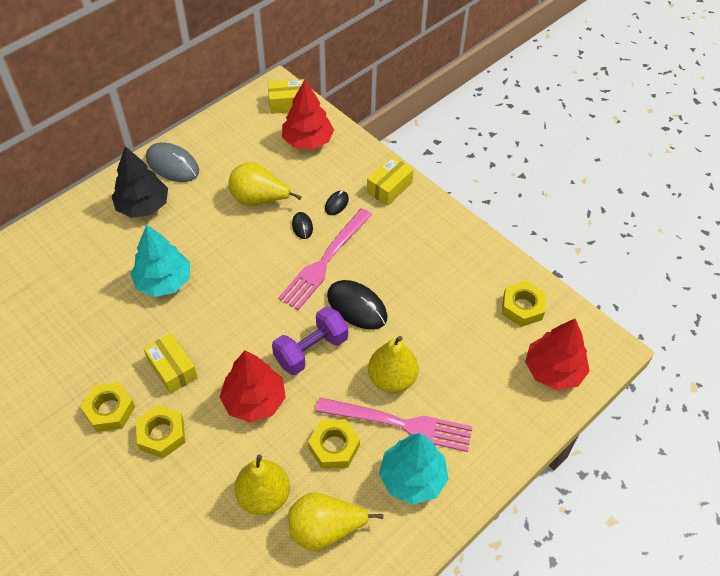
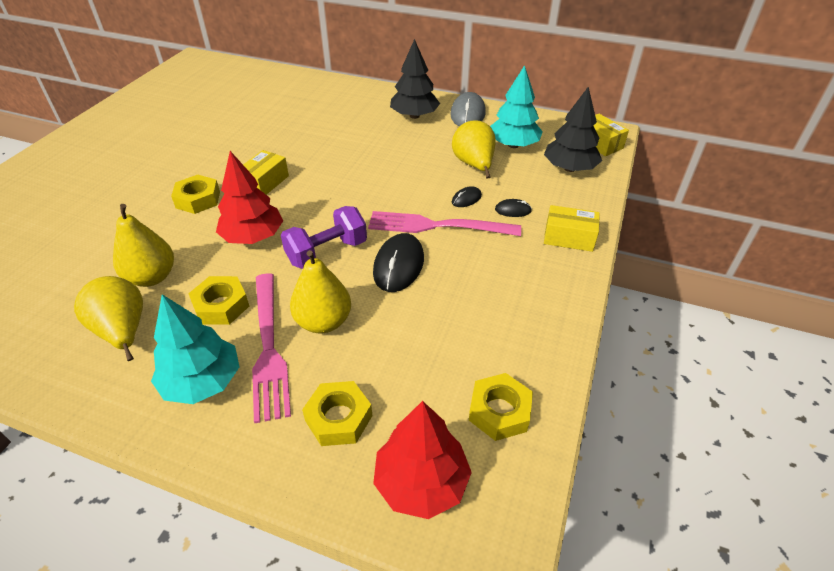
camera: 65 degrees right, 10 degrees down
(109, 410) = (211, 168): yellow nut -> yellow nut (338, 418)
(163, 281) = (348, 149): turquoise tree -> turquoise tree (513, 145)
(308, 141) = (569, 168): red tree -> black tree
(311, 350) = (327, 252): purple dumbbell -> purple dumbbell turned 60 degrees counterclockwise

